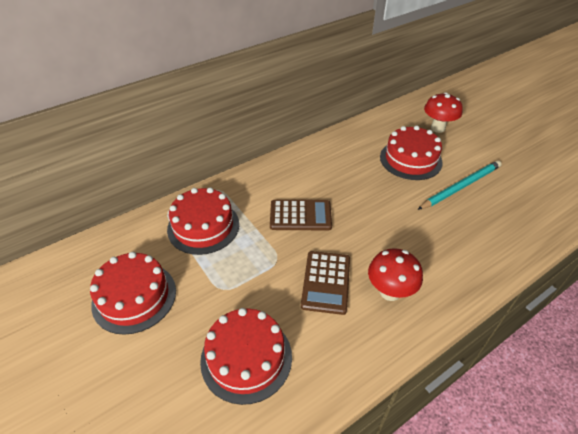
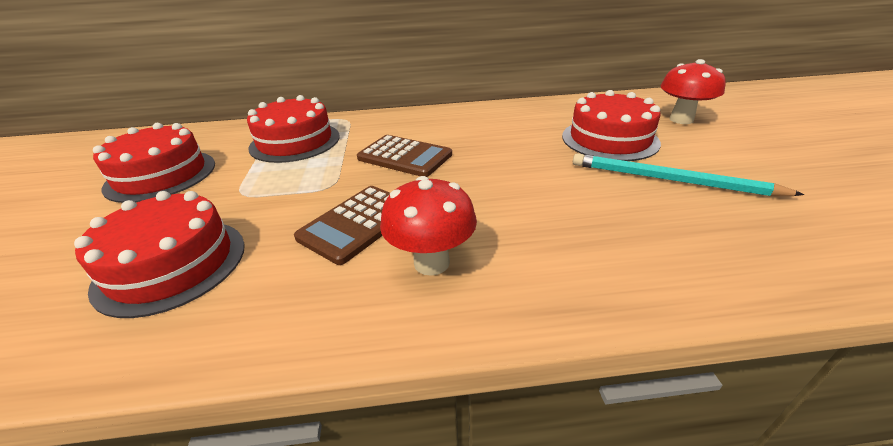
camera: 30 degrees right, 10 degrees down
(461, 186) = (670, 180): turquoise pencil -> turquoise pencil turned 150 degrees counterclockwise

